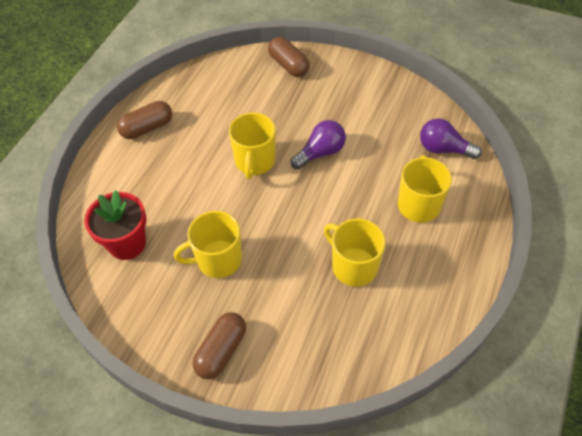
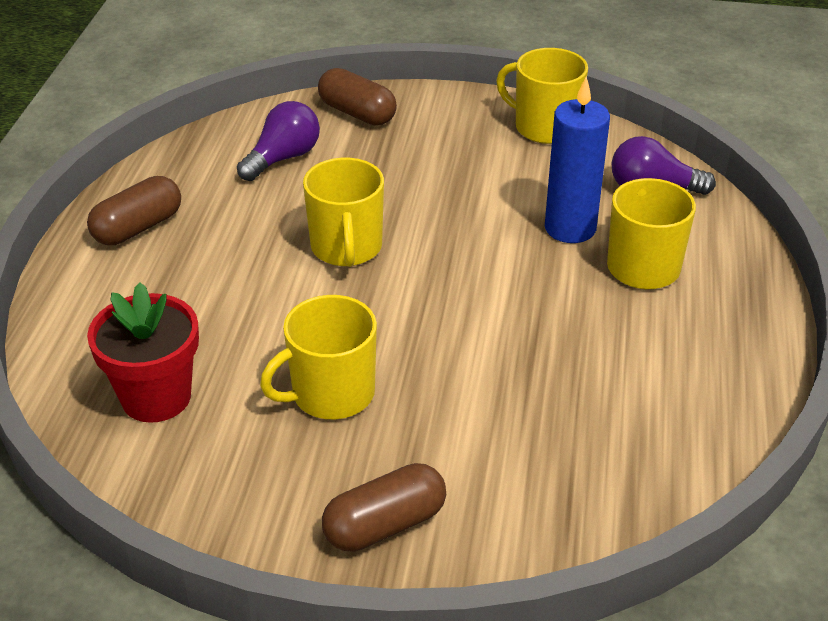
camera: 15 degrees left, 15 degrees down
(221, 351) = (385, 525): brown capsule -> brown capsule turned 45 degrees clockwise
(320, 153) = (454, 221): purple light bulb -> purple light bulb (283, 158)
(353, 266) = (569, 365): yellow mug -> yellow mug (545, 127)
(385, 169) = (570, 228): none -> blue candle

